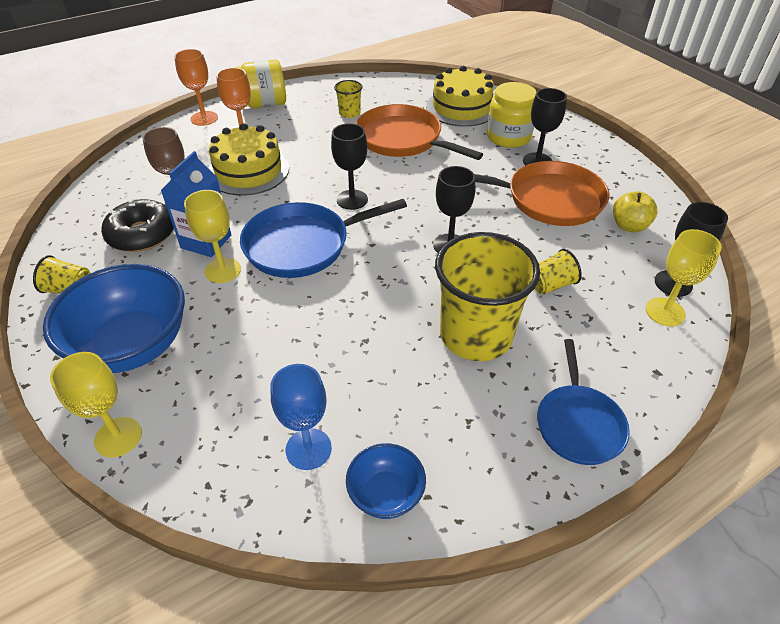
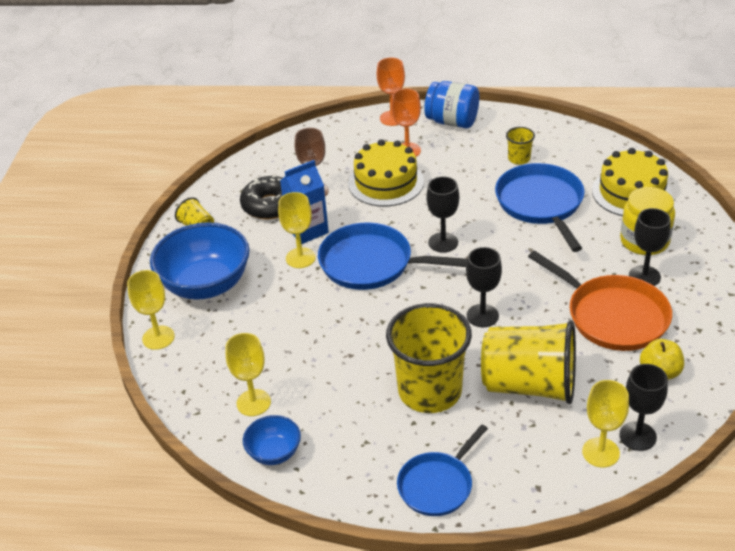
camera: 40 degrees right, 5 degrees down
(263, 104) = (452, 122): yellow jar -> blue jar
(308, 449) = (253, 402): blue goblet -> yellow goblet
(402, 139) = (540, 204): orange pan -> blue pan
(550, 285) = (529, 385): yellow cup -> yellow cup, size x2.27

